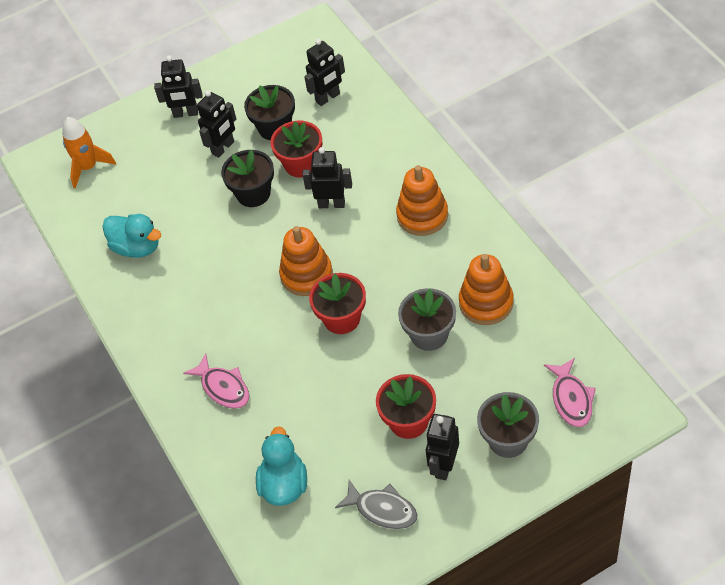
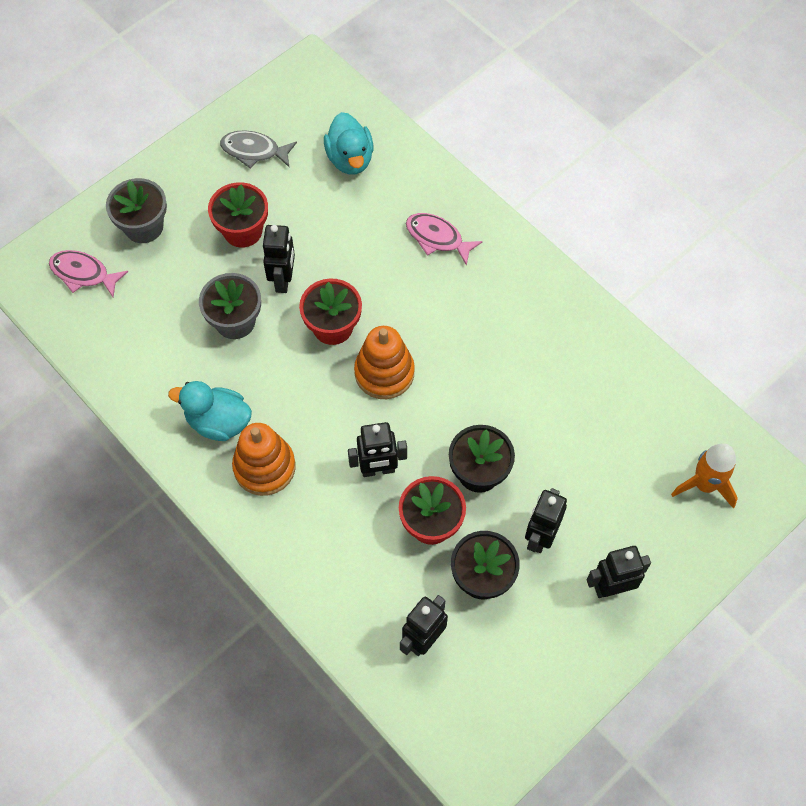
camera: 160 degrees right, 10 degrees up
(137, 247) = (593, 382): turquoise duck -> turquoise duck (218, 422)
(444, 466) = (203, 195): black robot -> black robot (283, 280)
(486, 303) = (178, 365): orange stacking toy -> none
(571, 399) = (83, 274): pink fish -> pink fish turned 45 degrees counterclockwise

